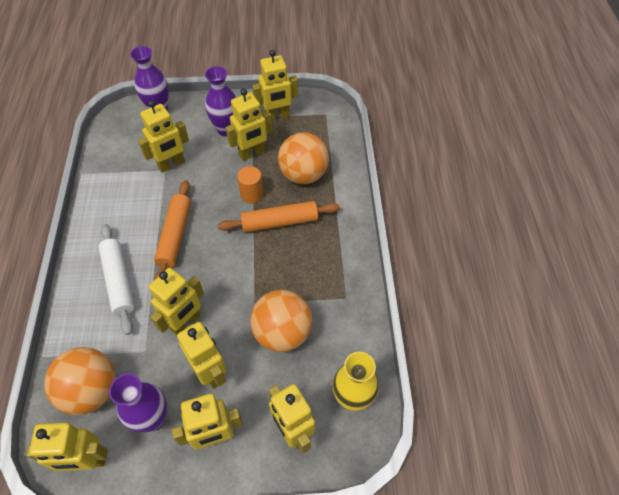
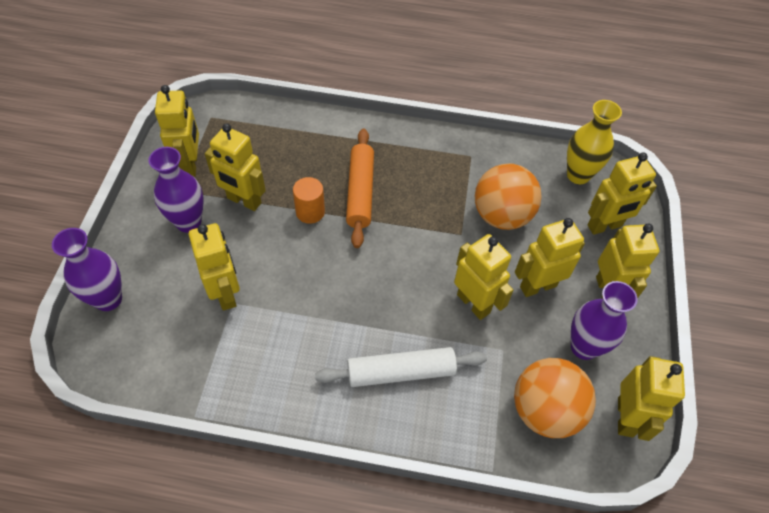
camera: 80 degrees left, 0 degrees up
(175, 235) = (348, 301): orange rolling pin -> none
(252, 153) = (244, 201): yellow robot -> yellow robot turned 135 degrees clockwise
(303, 174) = (298, 157): orange ball -> none

